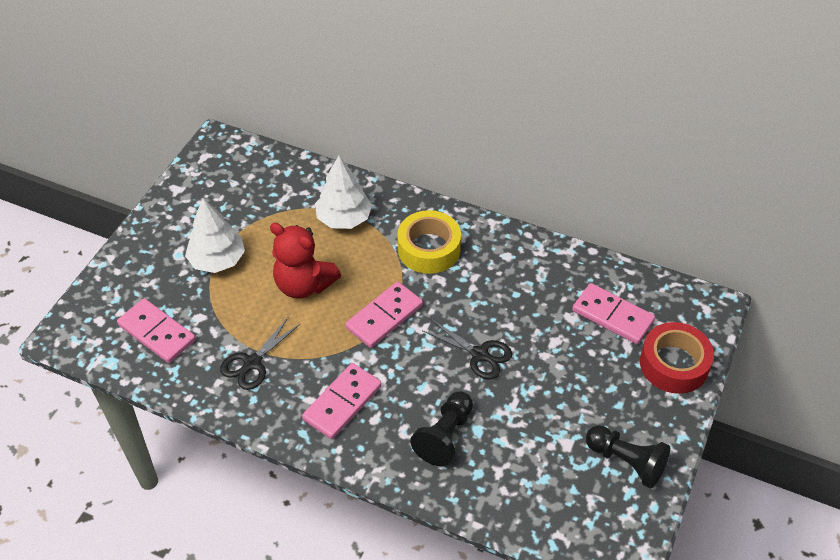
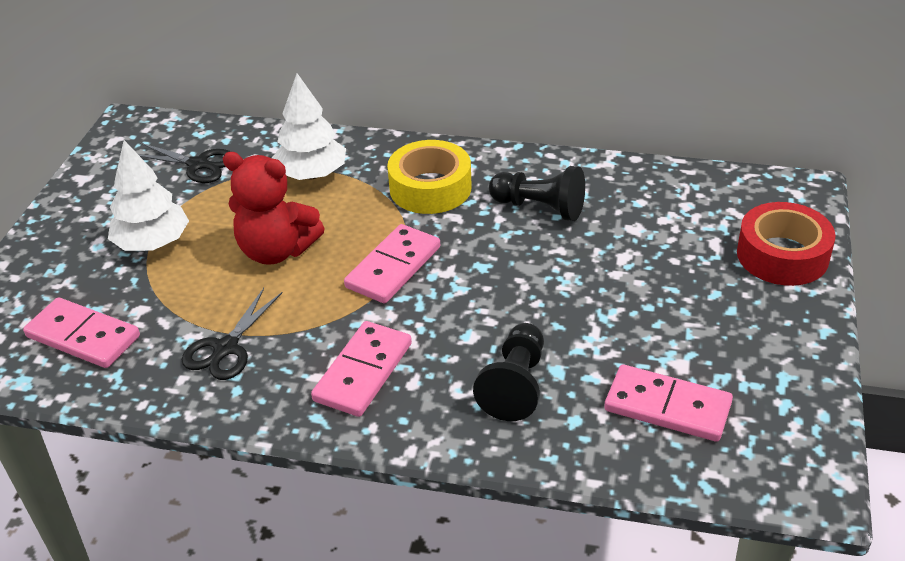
camera: 10 degrees left, 10 degrees down
(479, 354) = (531, 287): black scissors -> black scissors (198, 165)
(612, 316) = (686, 218): pink domino -> pink domino (667, 407)
(626, 462) = (766, 370): black pawn -> black pawn (540, 208)

